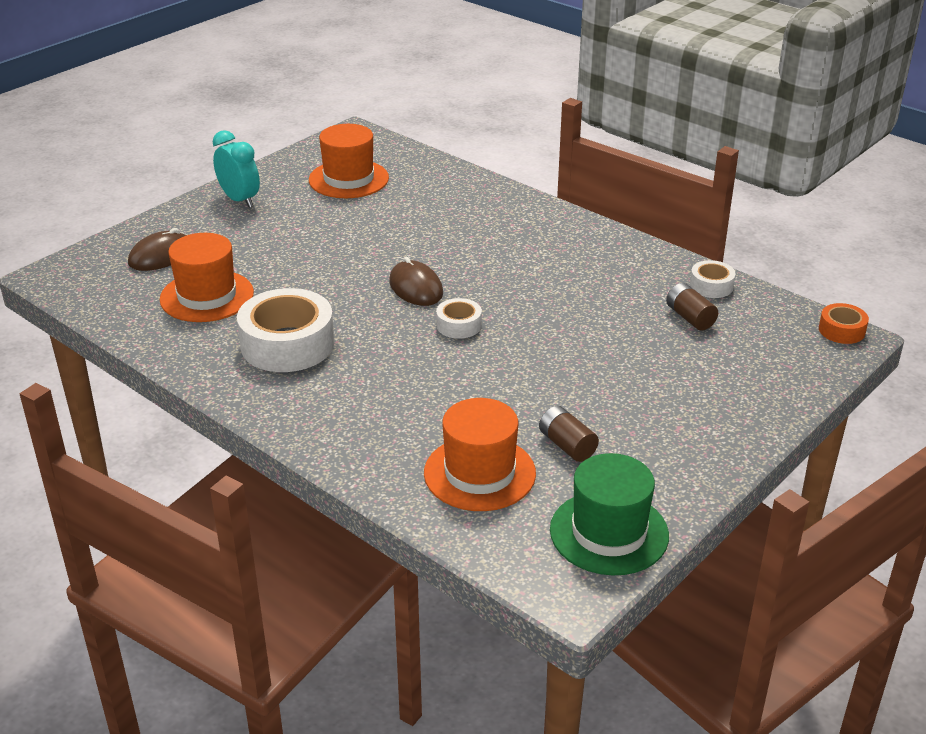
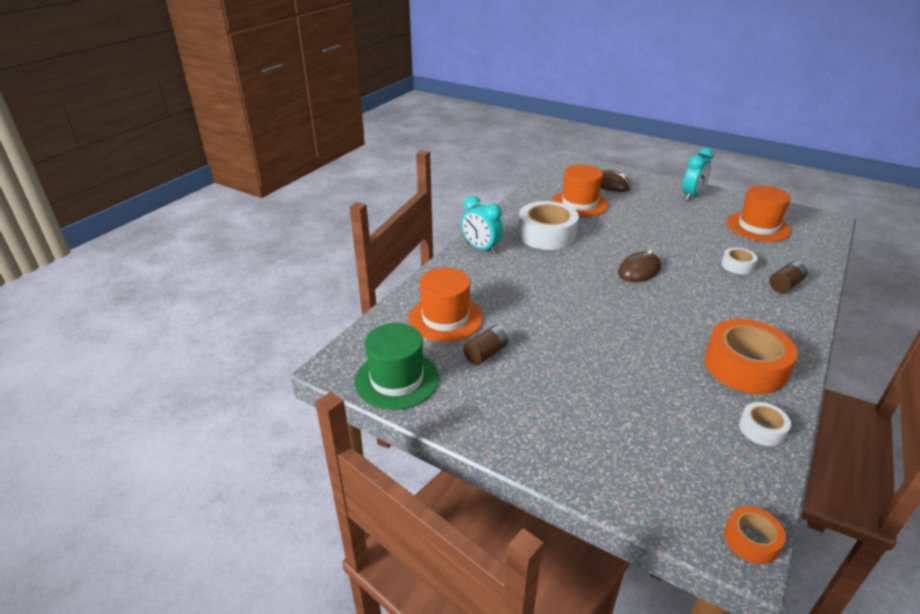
camera: 80 degrees right, 0 degrees up
(299, 414) = (481, 248): none -> turquoise clock
(459, 325) = (604, 293): white tape -> white tape (737, 265)
(619, 268) = (745, 366): none -> orange tape
(690, 318) = (695, 415): brown battery -> brown battery (785, 285)

